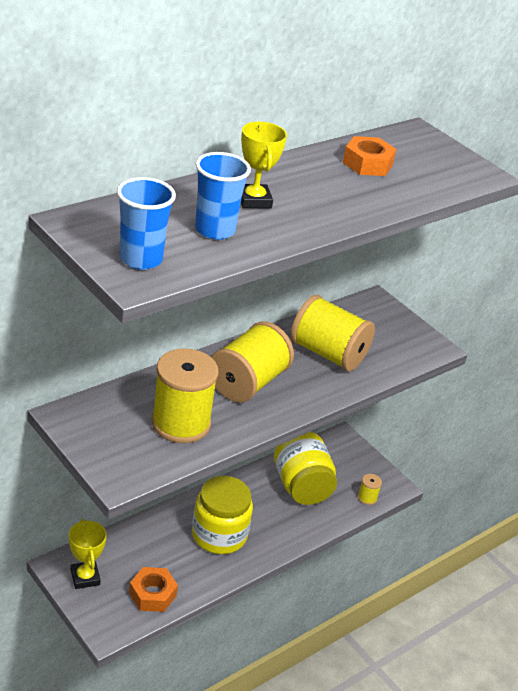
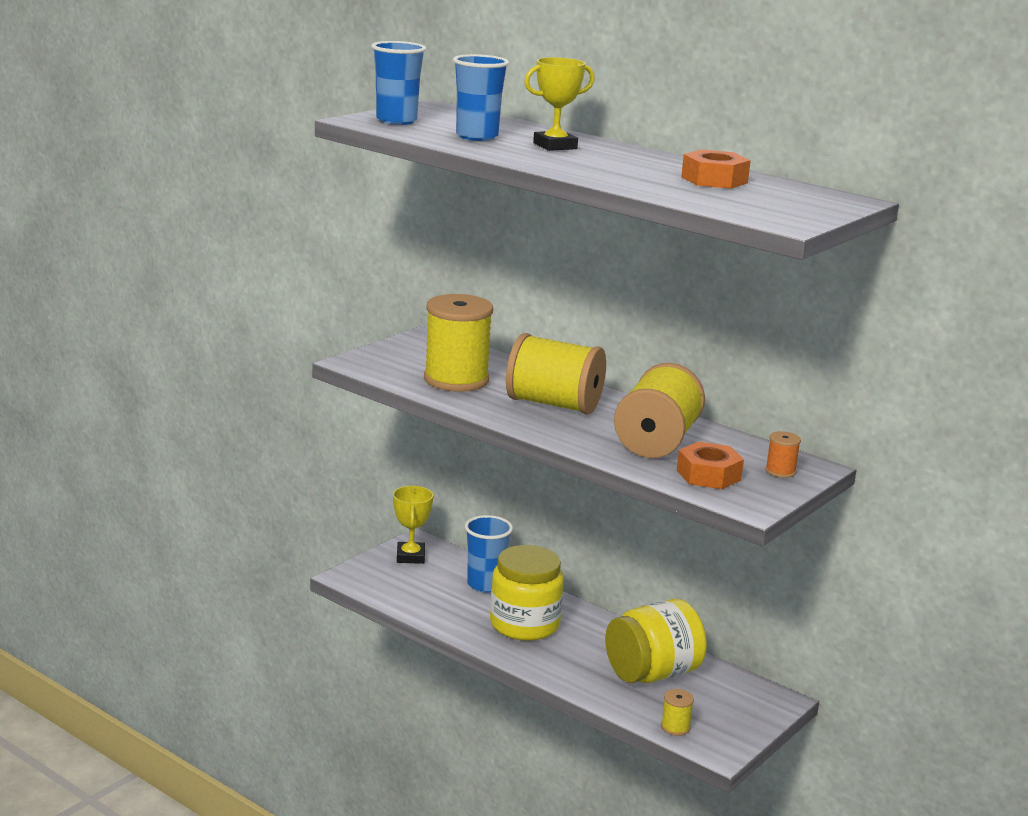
camera: 80 degrees right, 15 degrees down
(85, 577) = (410, 556): yellow trophy -> yellow trophy turned 60 degrees counterclockwise
(150, 541) = (485, 584): none -> blue cup
(152, 594) = (410, 595): orange nut -> orange nut (708, 475)
(382, 316) = (780, 471): none -> orange spool

